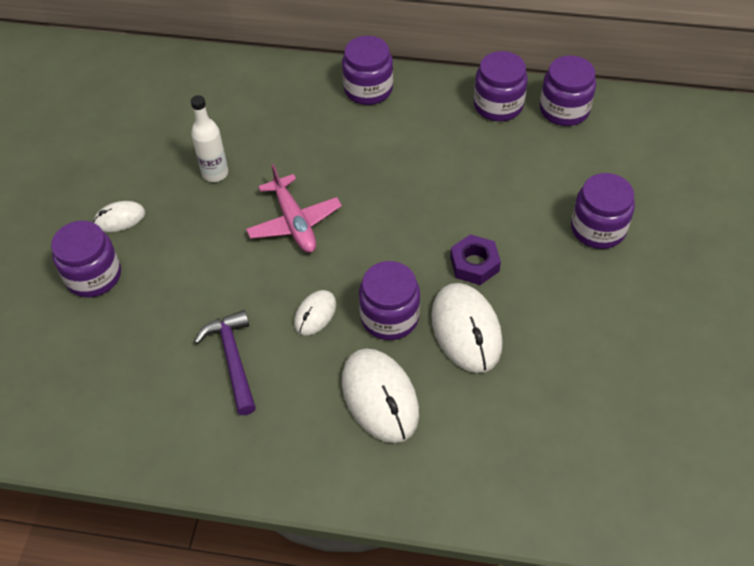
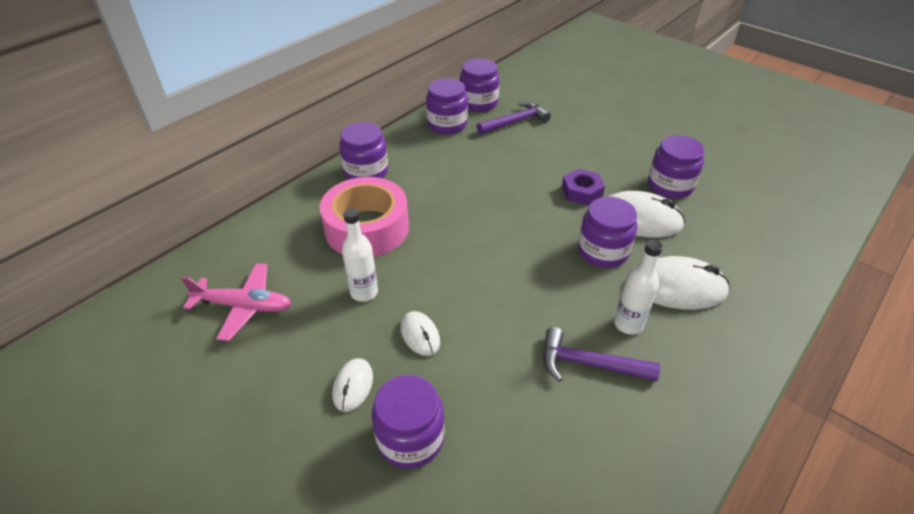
camera: 60 degrees left, 10 degrees down
(292, 133) = (367, 228): none -> pink tape
(294, 223) = (466, 265): pink plane -> pink plane (244, 306)
(300, 372) = (628, 324): none -> white bottle
(315, 314) = (572, 291): white mouse -> white mouse (420, 335)
(556, 156) = (515, 122): none -> purple hammer
(598, 229) = (590, 132): purple jar -> purple jar (670, 186)

